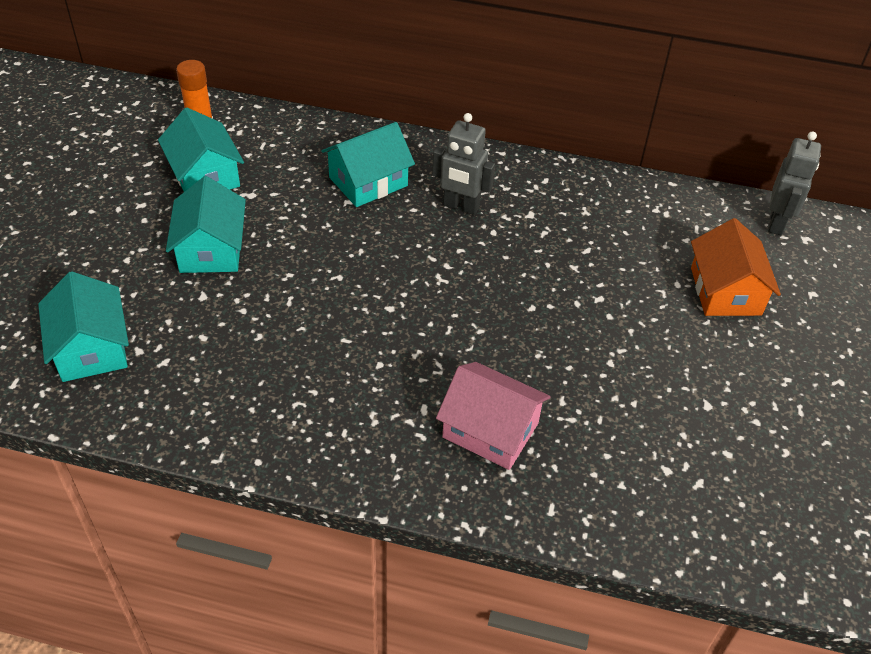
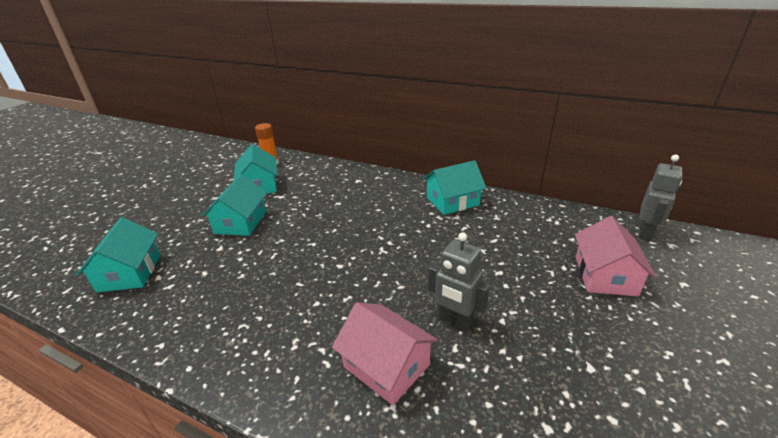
camera: 15 degrees right, 15 degrees down
(368, 182) = (355, 193): turquoise house -> turquoise house (452, 201)
(461, 207) = (410, 209): grey robot -> grey robot (455, 321)
(725, 291) = (605, 275): orange house -> pink house

